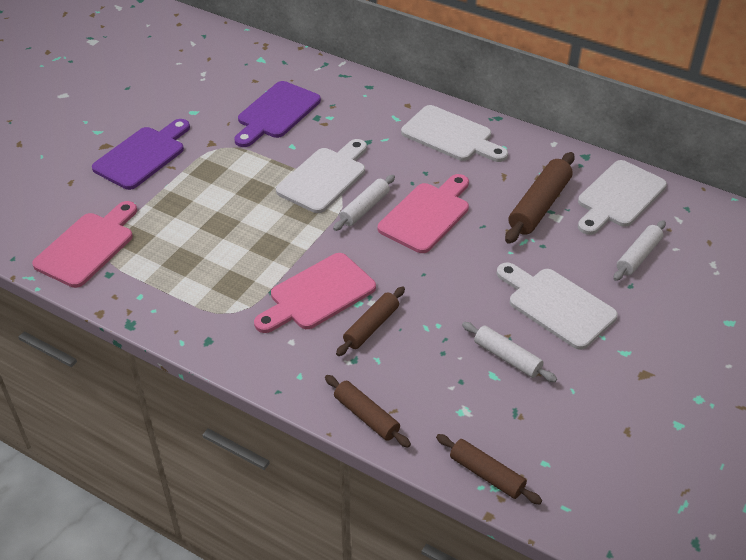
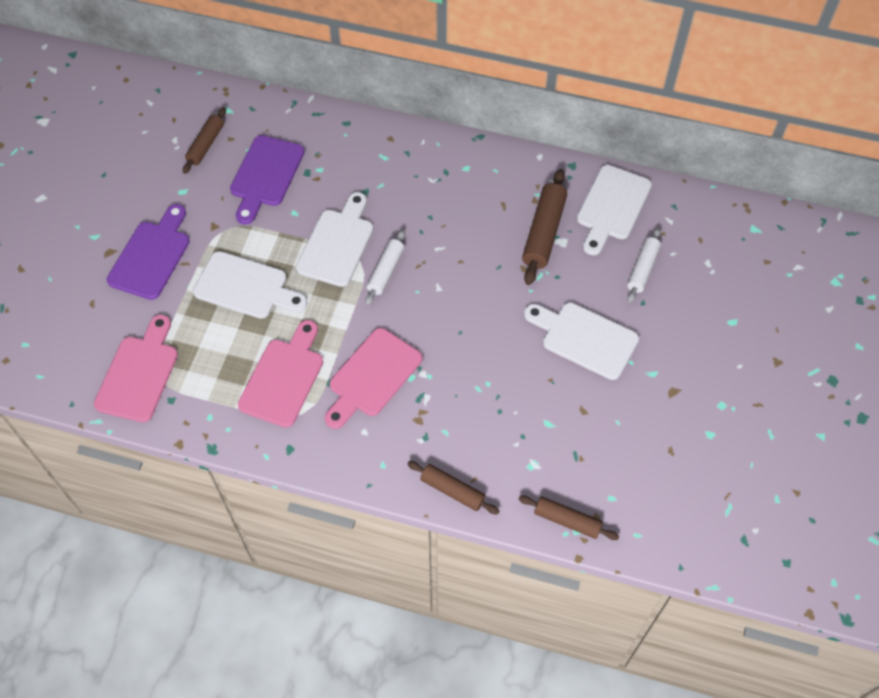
camera: 15 degrees left, 15 degrees up
(371, 327) = (430, 399): brown rolling pin -> brown rolling pin (206, 145)
(427, 215) = (445, 266): pink cutting board -> pink cutting board (284, 378)
(451, 136) = (442, 168): white cutting board -> white cutting board (246, 287)
(507, 357) = (555, 402): white rolling pin -> none

